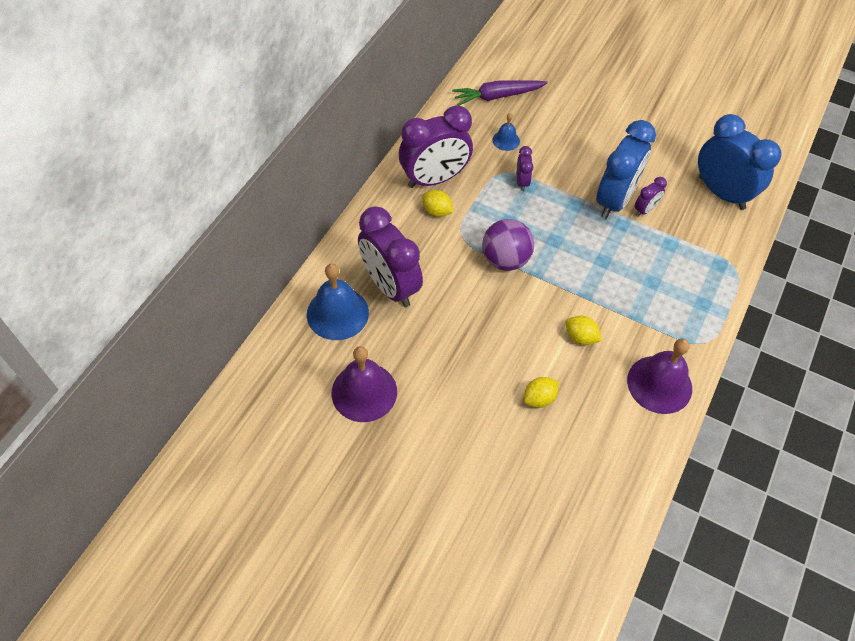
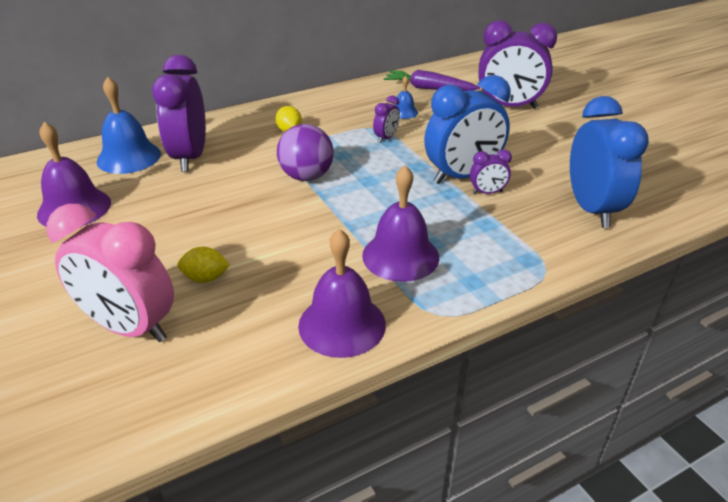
camera: 35 degrees right, 20 degrees down
(434, 179) = (313, 114): purple clock -> purple clock (509, 106)
(536, 466) = (130, 327): none -> pink clock
(580, 337) = (306, 252): yellow lemon -> none
(642, 305) = (400, 256): none -> purple bell

